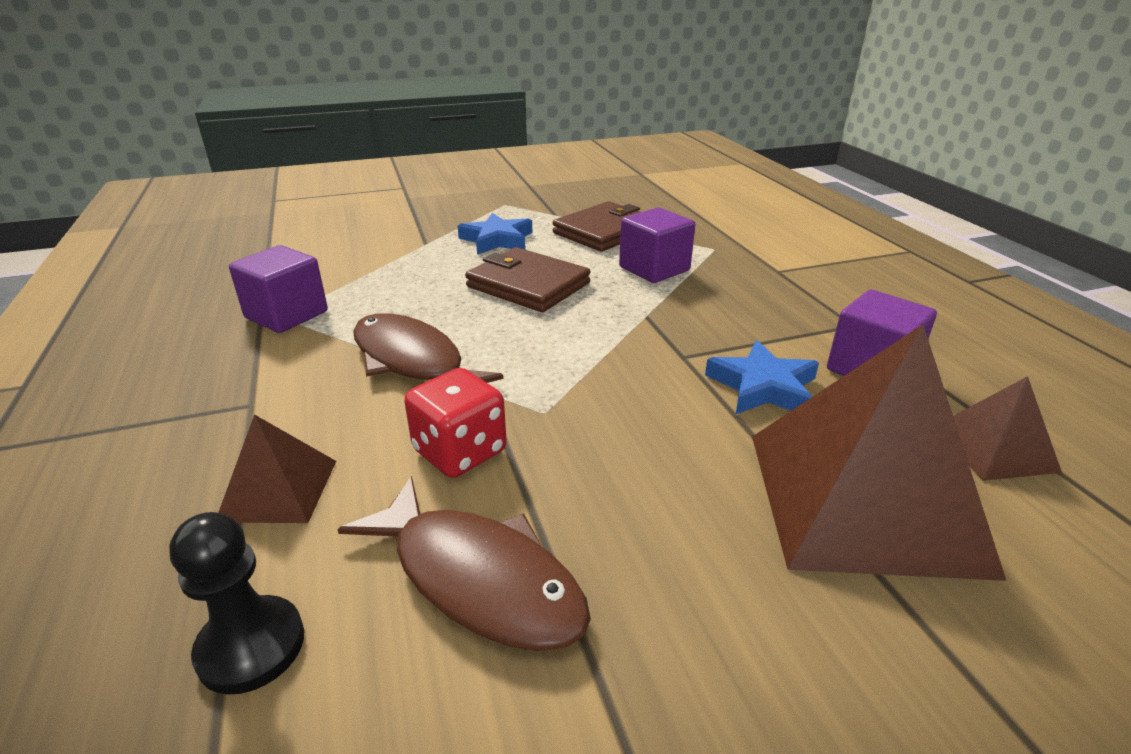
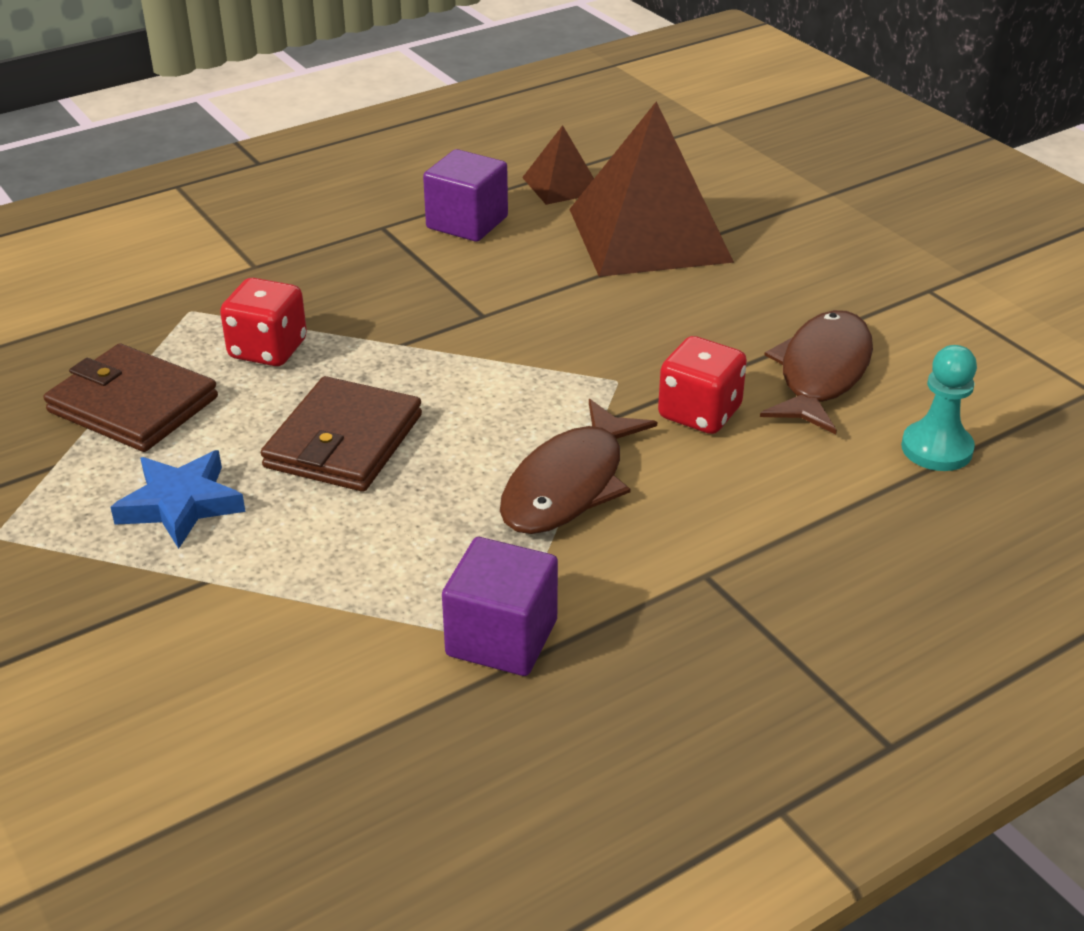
camera: 105 degrees left, 5 degrees up
(251, 646) = (936, 449): black pawn -> turquoise pawn
(279, 489) = (805, 498): brown pyramid -> none
(654, 269) = (268, 350): purple cube -> red dice
(763, 387) = (521, 272): blue star -> none

